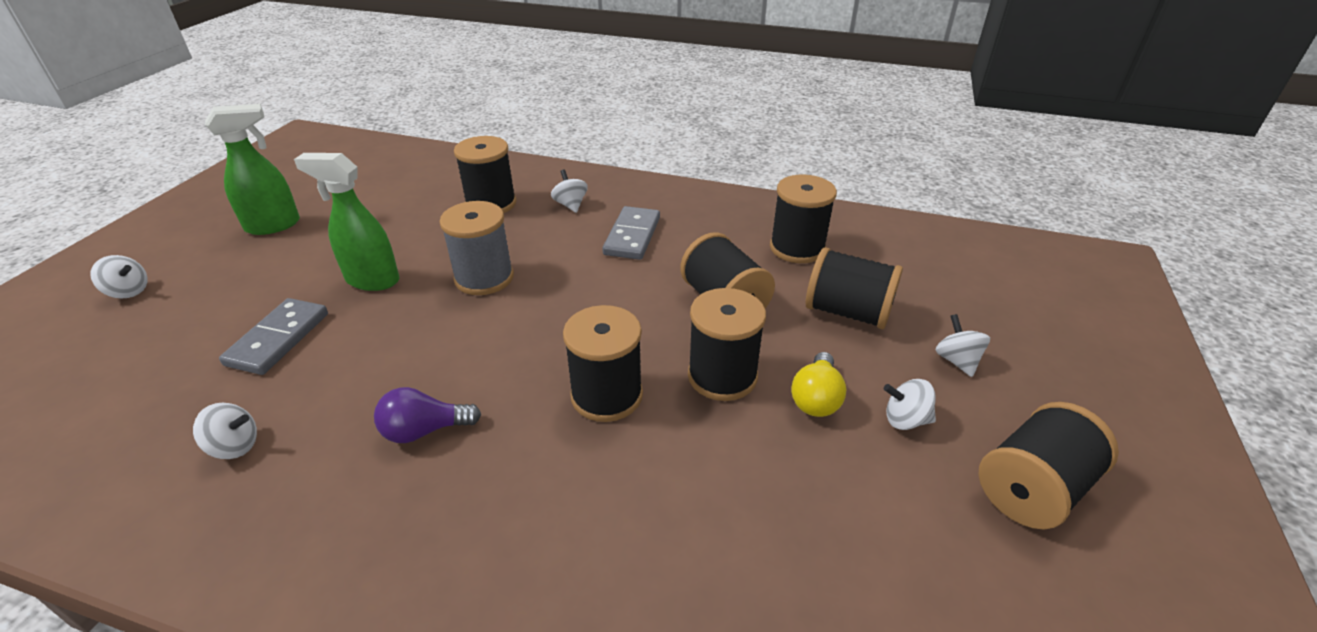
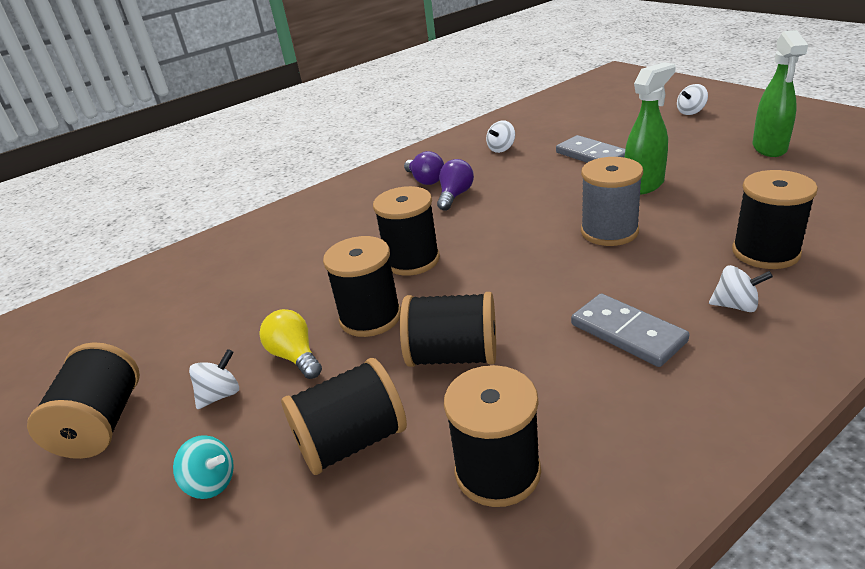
camera: 130 degrees right, 5 degrees down
(371, 496) = (425, 180): none -> purple light bulb
(956, 361) = (211, 483): white spinning top -> turquoise spinning top

